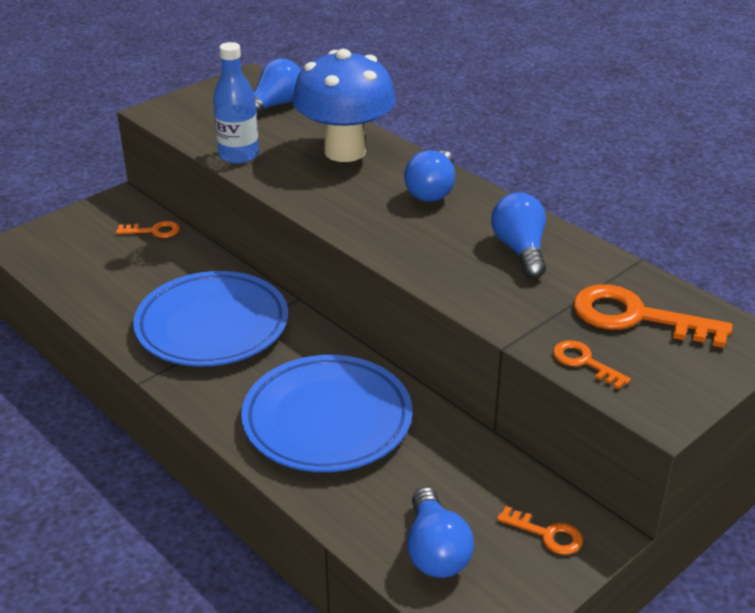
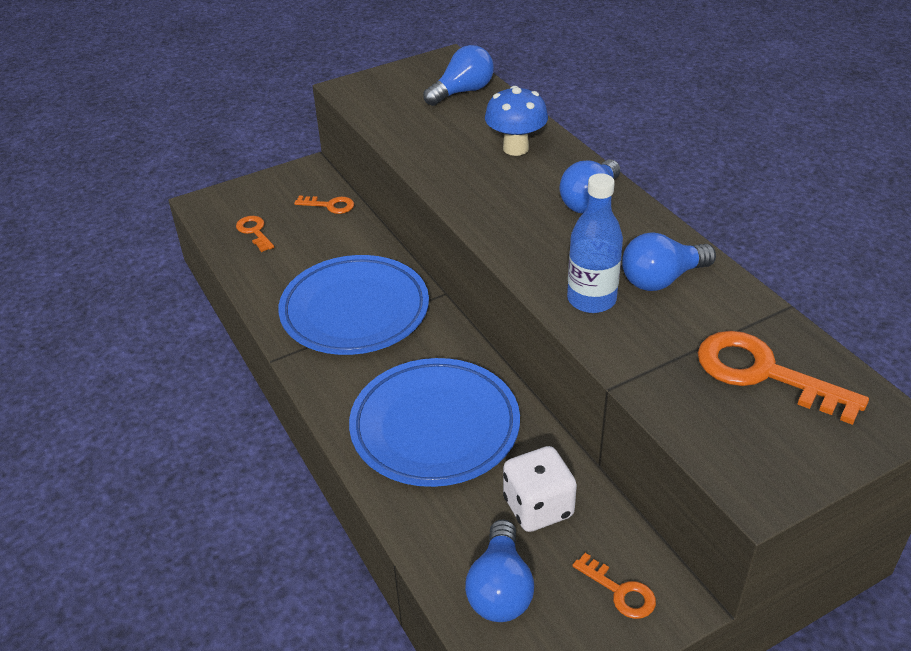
camera: 15 degrees right, 5 degrees up
(239, 155) = (411, 142): blue bottle -> blue bottle (591, 299)
(345, 151) = (515, 148): blue mushroom -> blue mushroom, size x0.61
(449, 475) = (538, 507): none -> white dice
(520, 250) = (661, 279): blue light bulb -> blue light bulb turned 120 degrees counterclockwise
(584, 362) = (690, 418): orange key -> orange key (254, 232)

